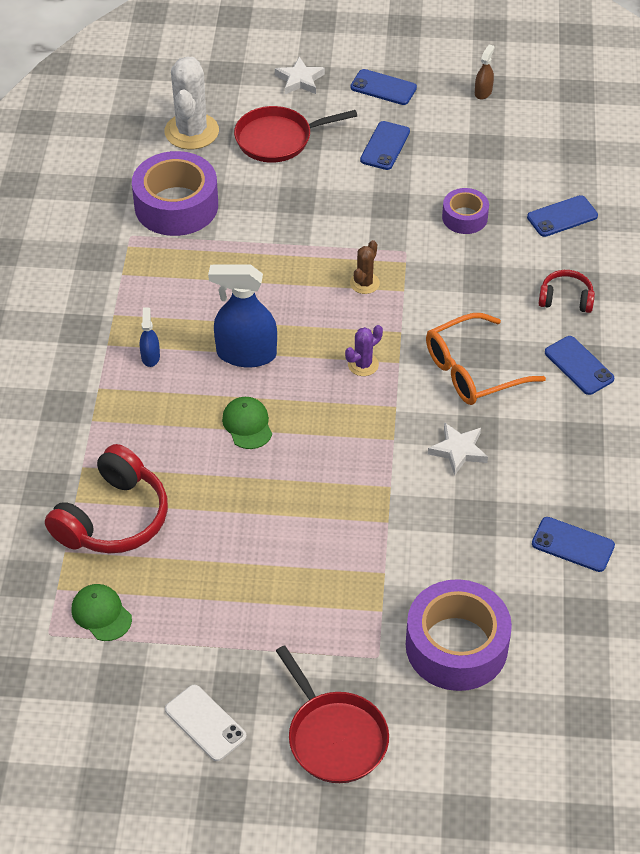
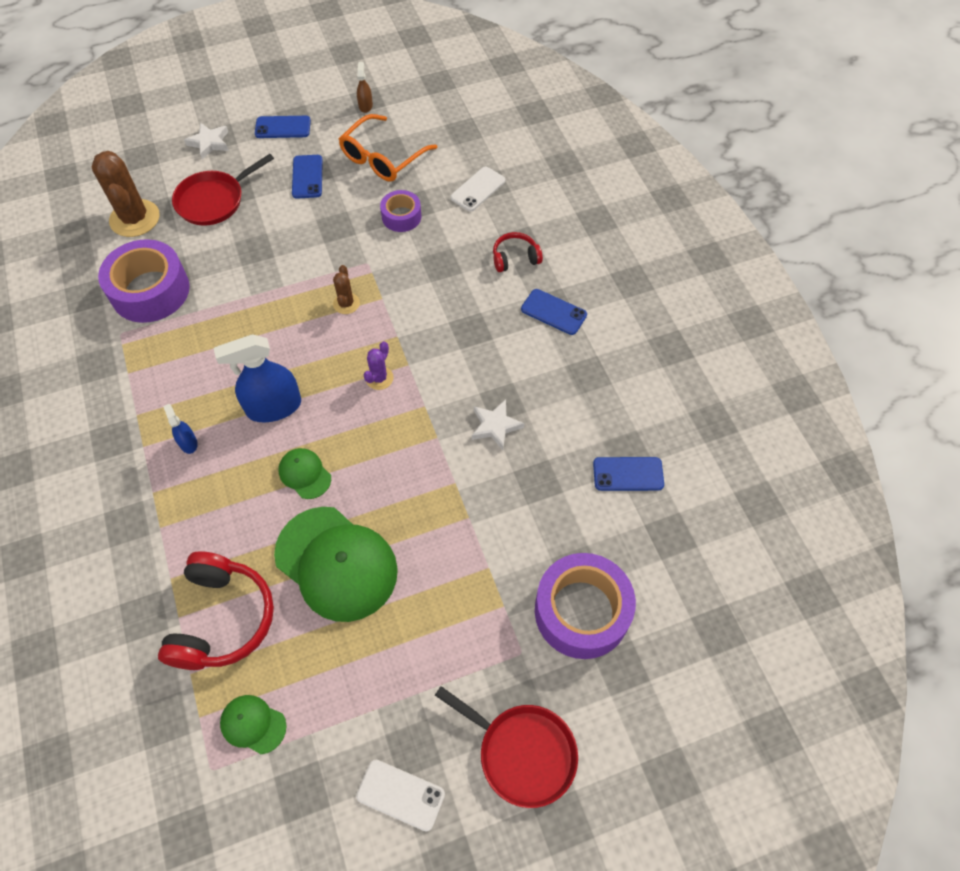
camera: 25 degrees left, 10 degrees up
(191, 131) = (135, 218): white cactus -> brown cactus
(240, 512) = (336, 563): none -> green cap
(472, 371) = (472, 349): orange glasses -> orange glasses (382, 158)
(562, 217) = (478, 189): blue phone -> white phone

